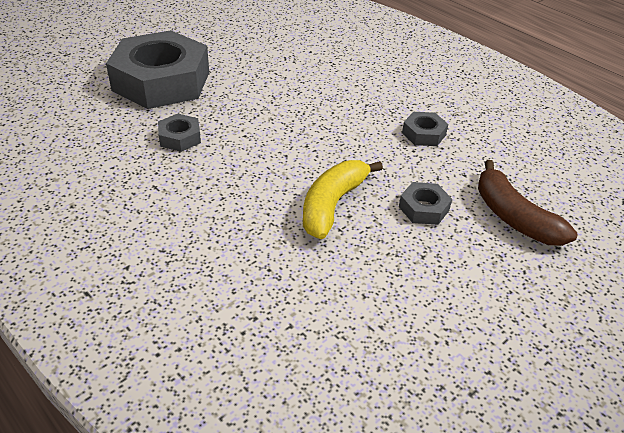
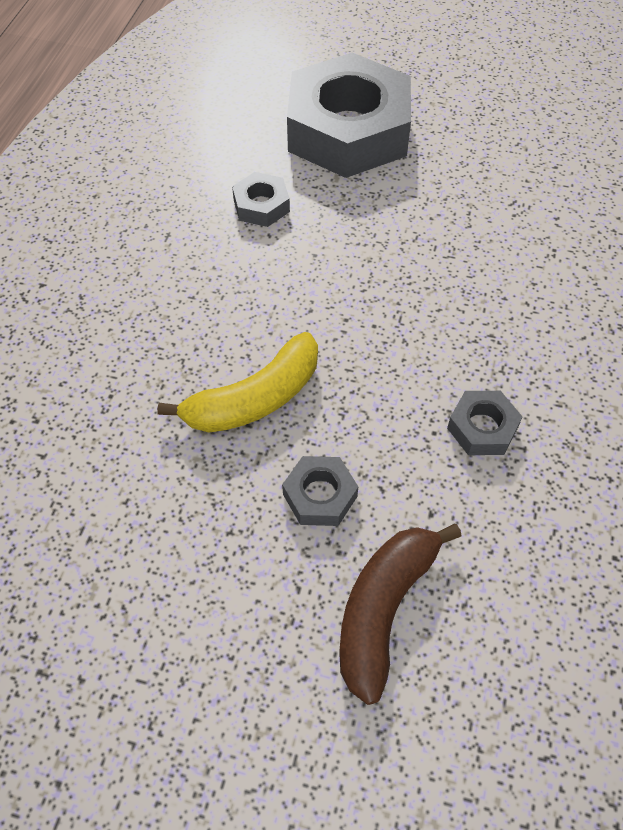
camera: 60 degrees right, 15 degrees up
(332, 205) = (254, 399): yellow banana -> yellow banana turned 150 degrees clockwise

